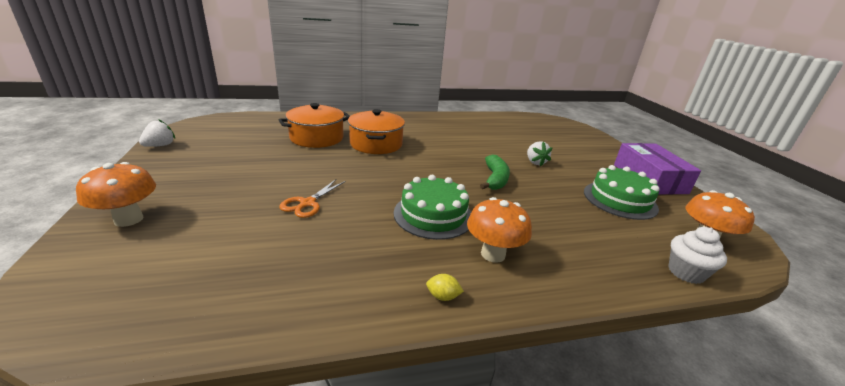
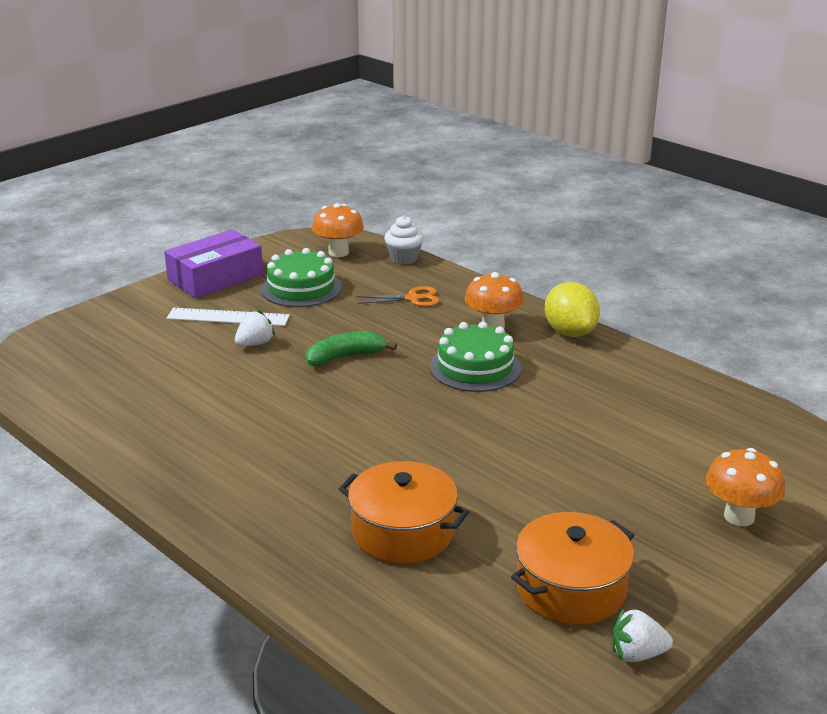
camera: 120 degrees left, 0 degrees up
(307, 203) = (561, 439): orange scissors -> orange scissors (412, 298)
(376, 144) = (352, 471): orange pot -> orange pot (571, 588)
(443, 296) = (570, 332): yellow lemon -> yellow lemon, size x2.48
(579, 165) = (228, 317): none -> white ruler

